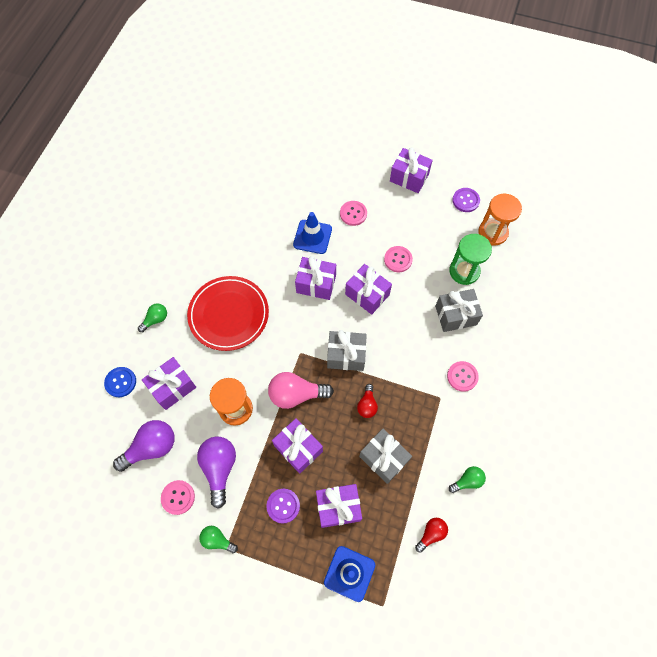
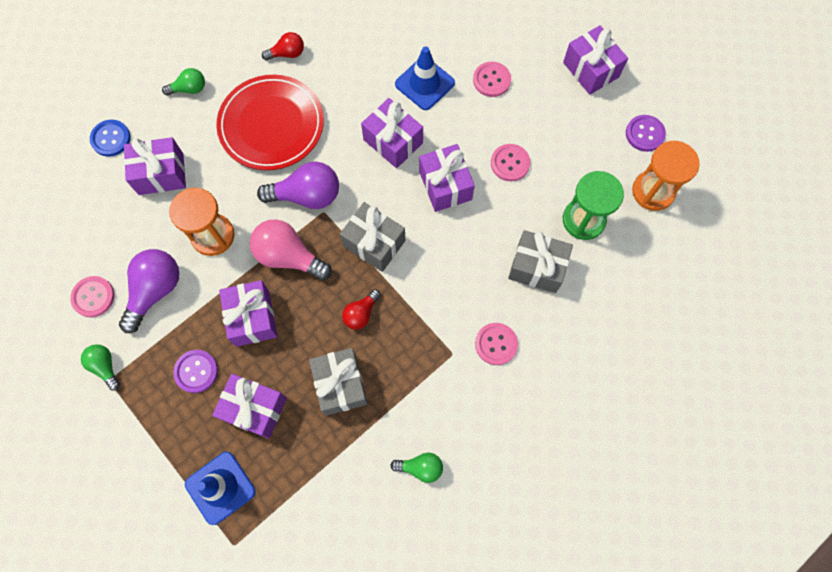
camera: 30 degrees right, 5 degrees up
(151, 447) = (99, 228): purple light bulb -> purple light bulb (307, 195)
(431, 533) = (339, 501): red light bulb -> red light bulb (287, 53)

